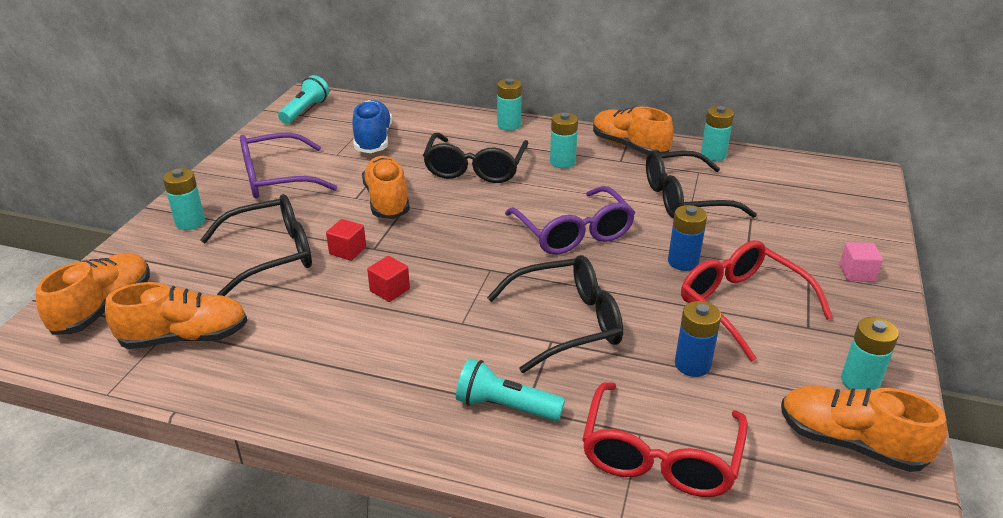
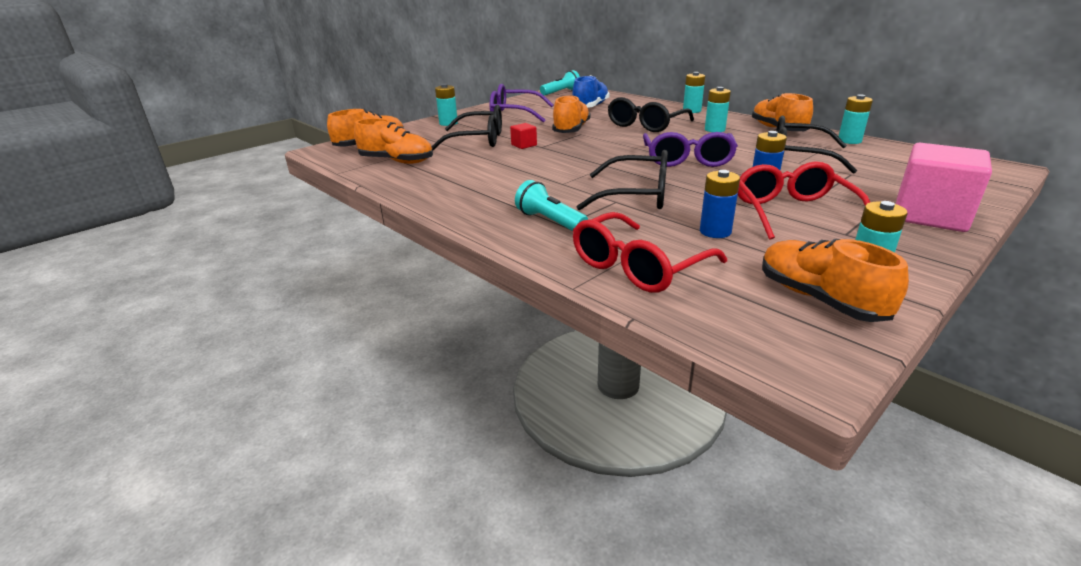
camera: 30 degrees right, 5 degrees down
(389, 290) = (531, 163): red cube -> none
(857, 273) = (930, 215): pink cube -> pink cube, size x2.30

